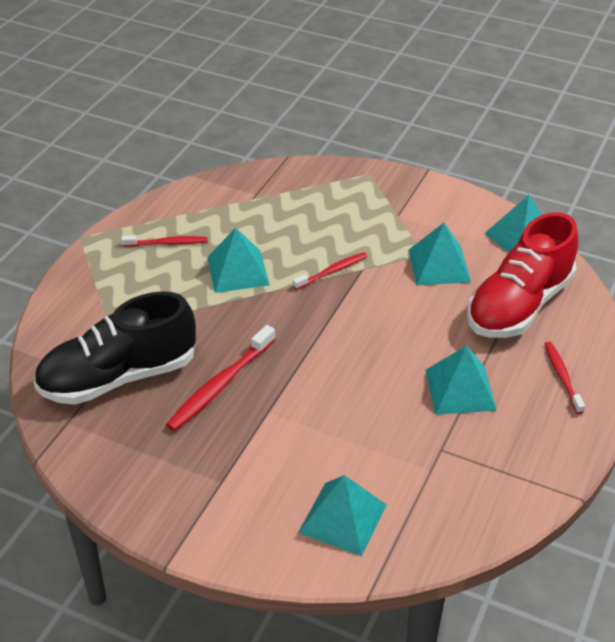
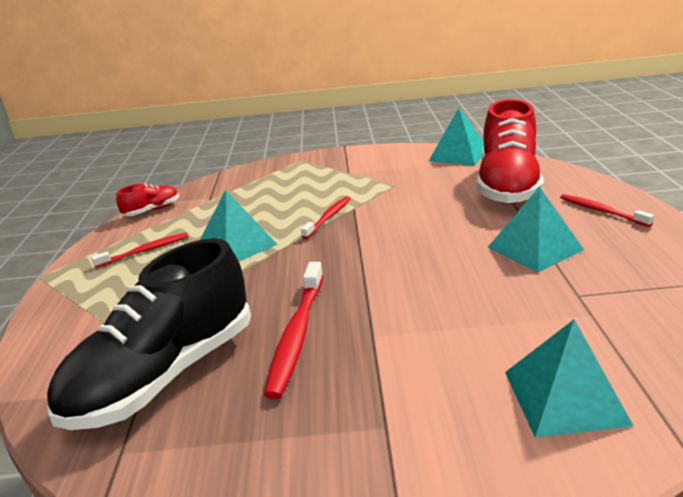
camera: 25 degrees left, 15 degrees down
(199, 190) = (152, 210): none -> red shoe
(439, 265) = (416, 186): turquoise pyramid -> none

